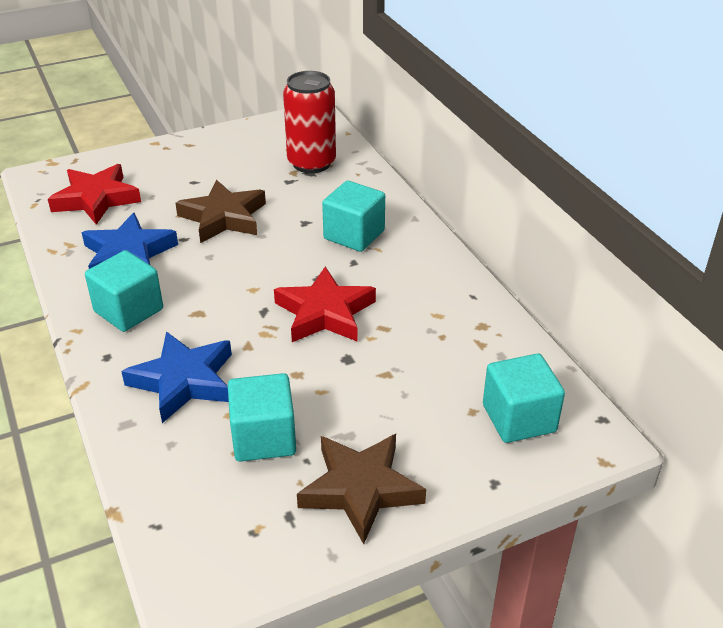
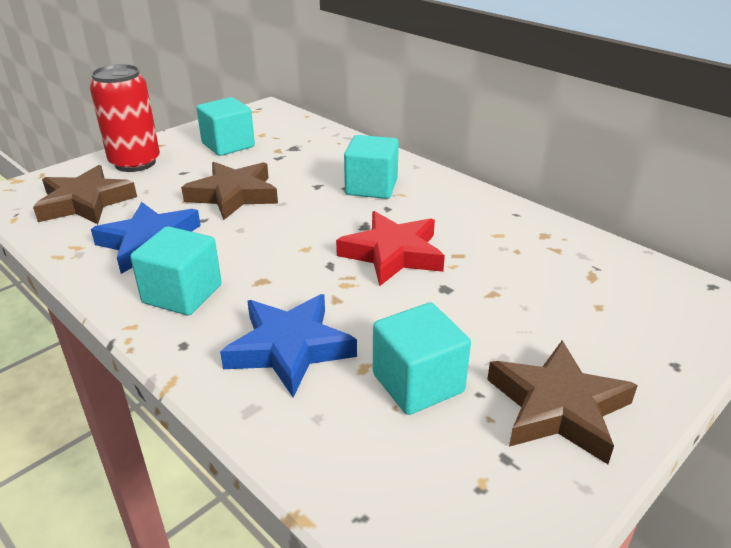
camera: 20 degrees left, 5 degrees down
(96, 199) = (85, 202): red star -> brown star
(311, 163) = (290, 141): red can -> red can (135, 163)
(519, 418) = (644, 302): turquoise cube -> turquoise cube (228, 145)

